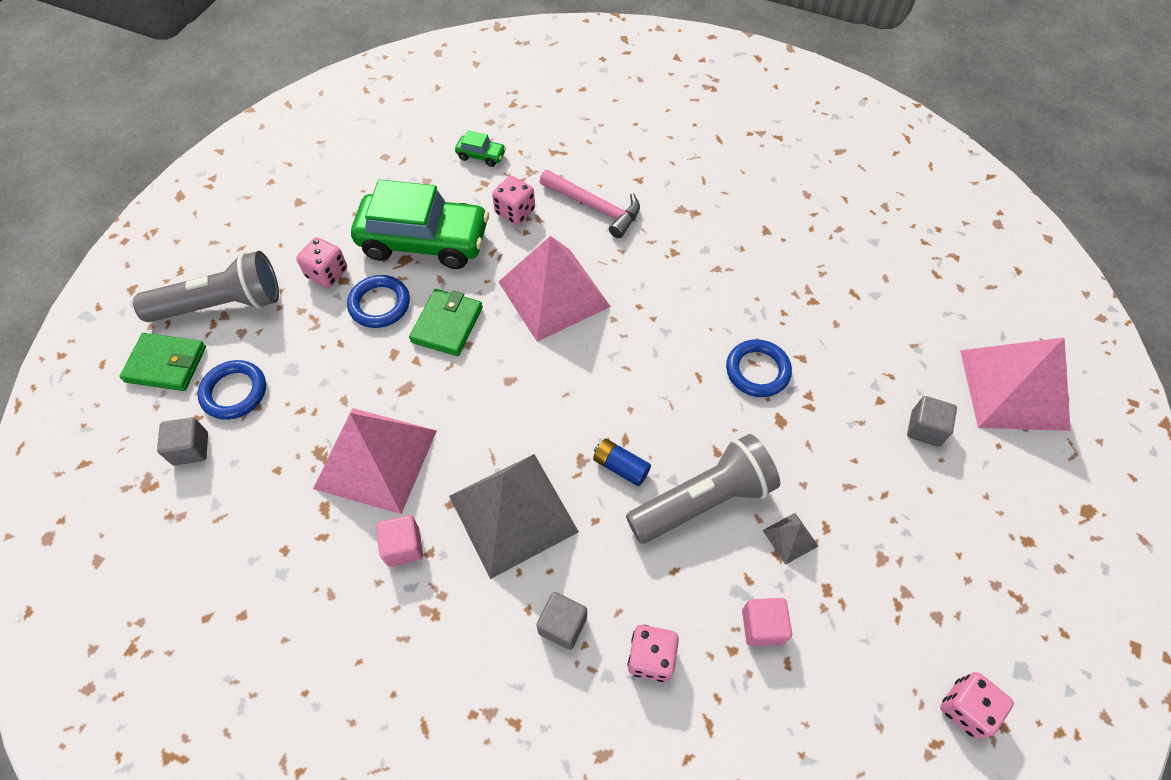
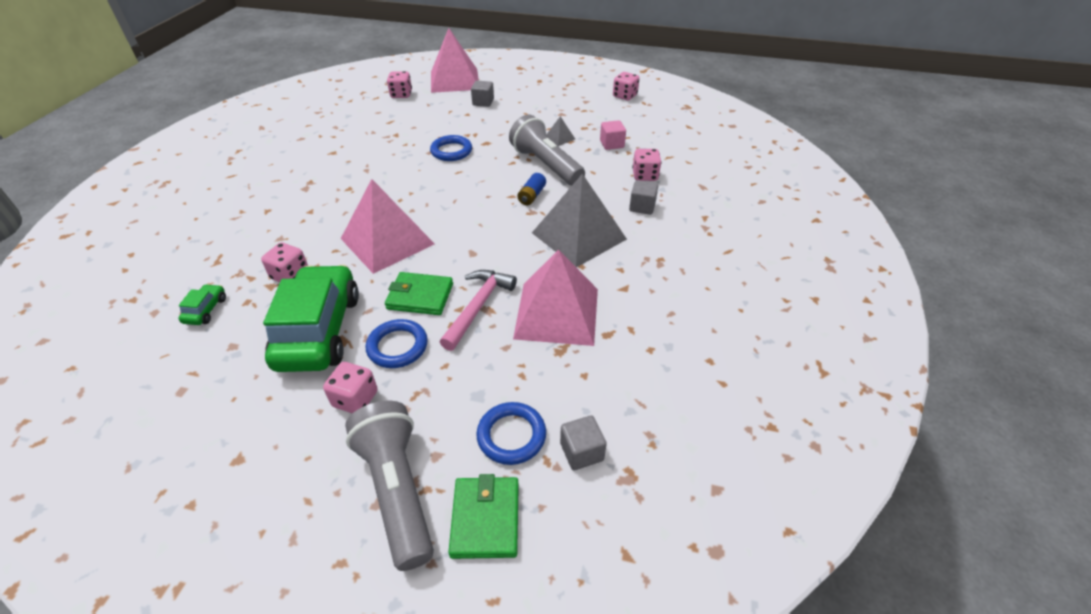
camera: 100 degrees left, 15 degrees down
(403, 546) = (621, 283): pink cube -> none
(595, 207) = (294, 230): pink hammer -> pink hammer (478, 307)
(948, 308) = (401, 94): none -> pink dice

